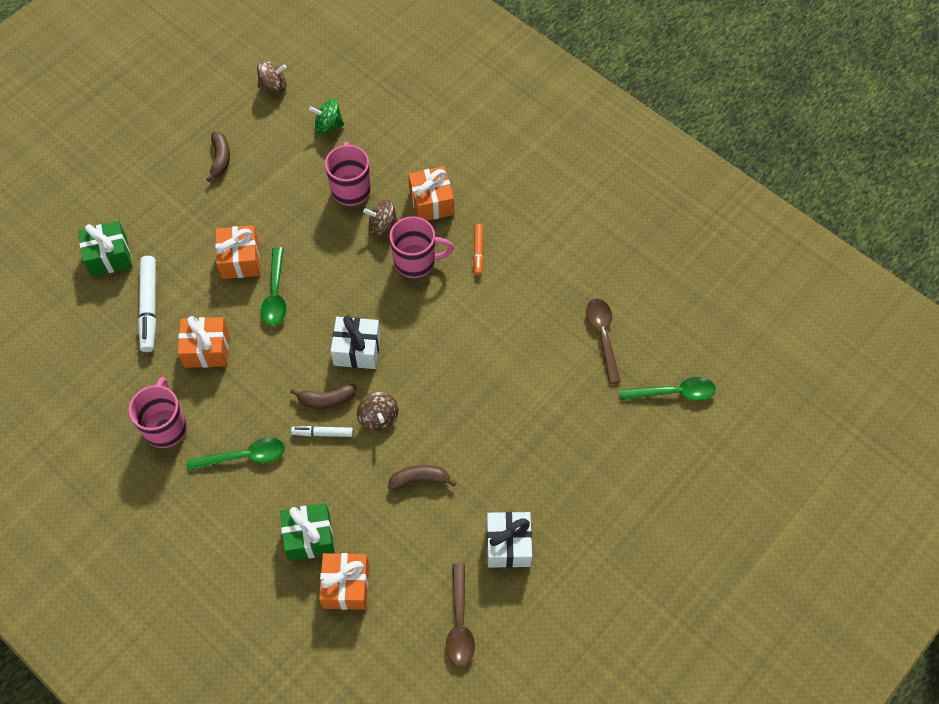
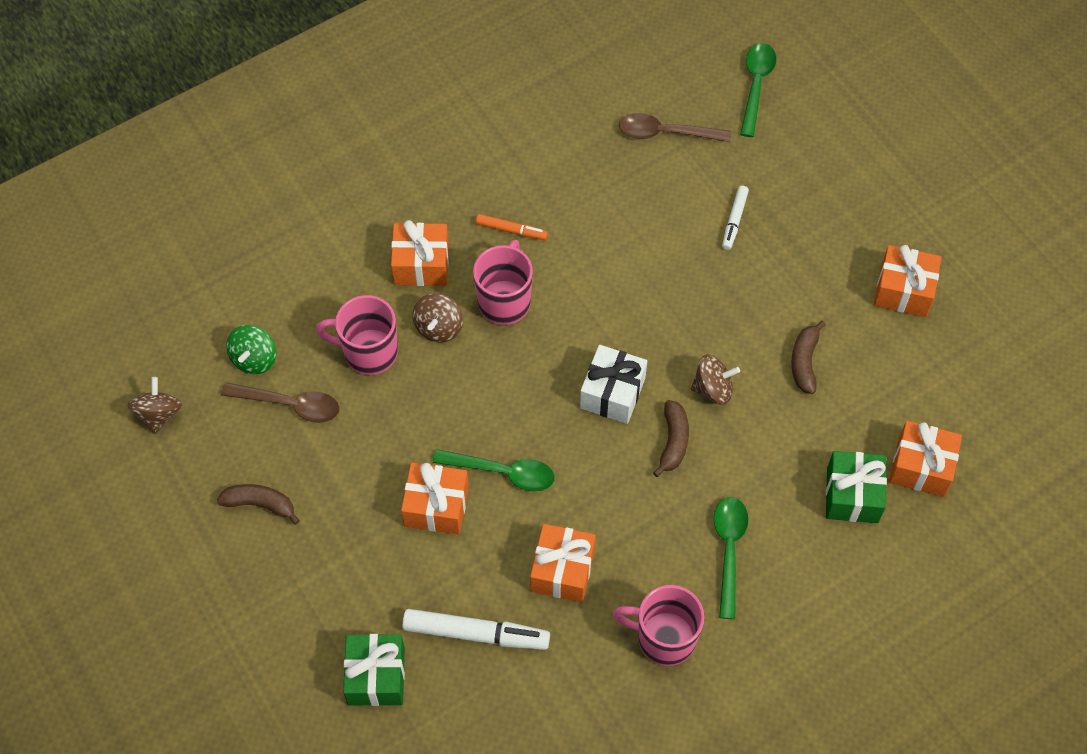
camera: 75 degrees left, 0 degrees up
(322, 433) = (718, 454): white marker -> white marker (734, 220)
(460, 623) = (985, 359): brown spoon -> brown spoon (290, 405)
(508, 545) = (903, 290): white gift -> orange gift

